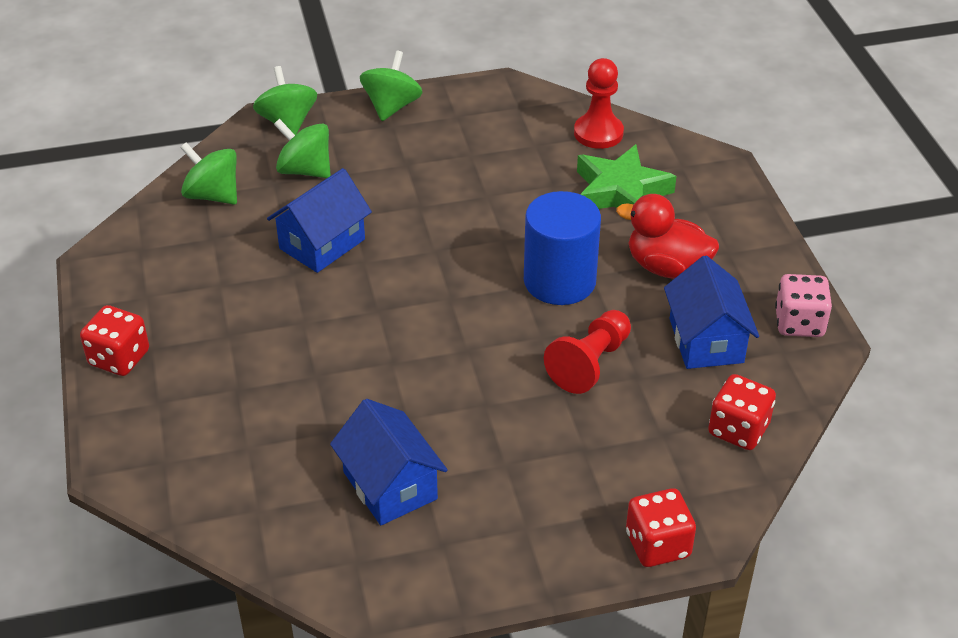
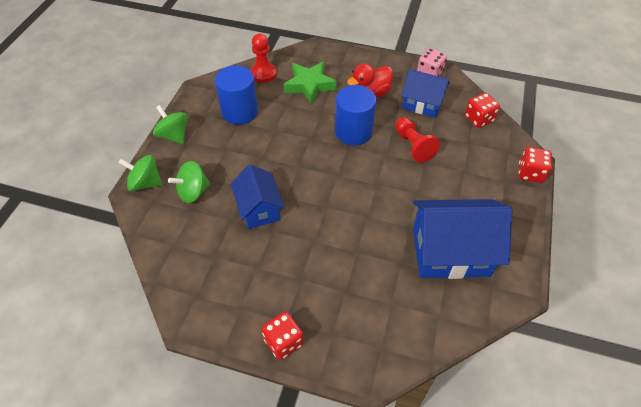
camera: 60 degrees left, 10 degrees up
(213, 195) = (178, 242): green spinning top -> none
(390, 485) = (450, 252): blue house -> blue house, size x1.64
(493, 145) = (240, 112): none -> blue cylinder

